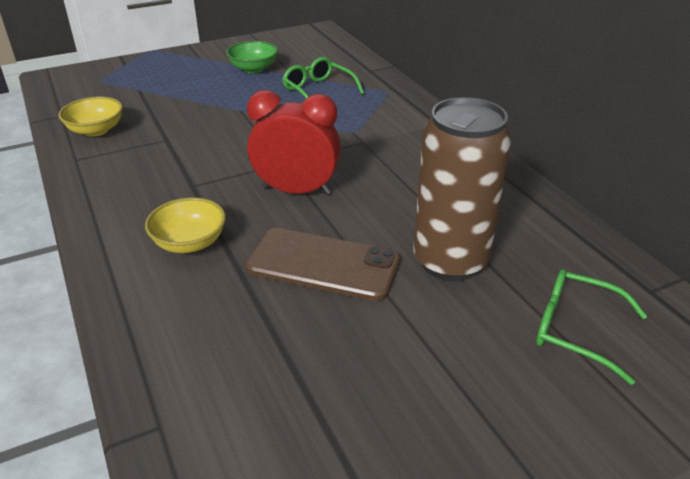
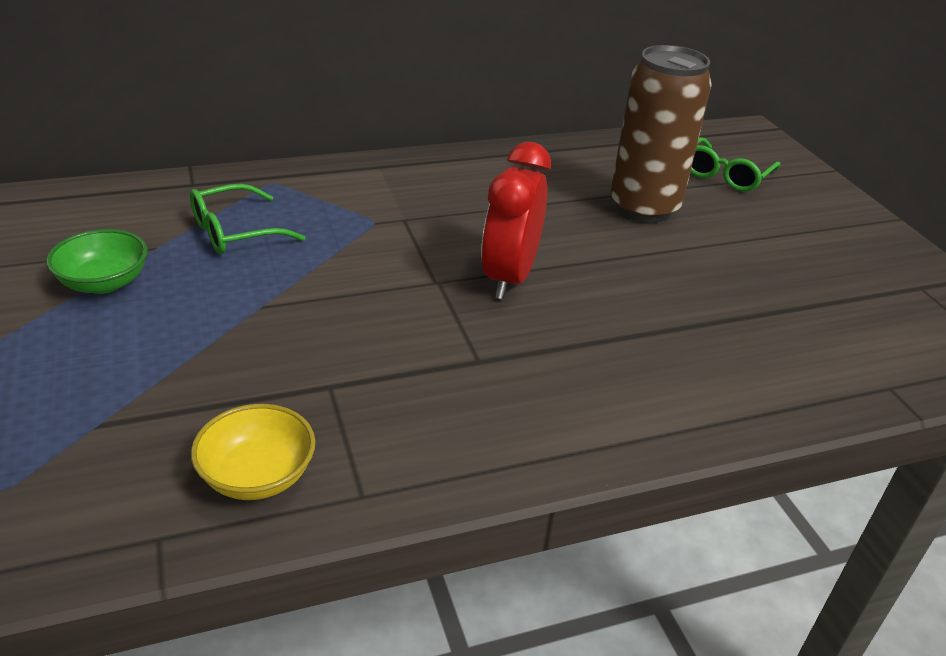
camera: 85 degrees left, 0 degrees up
(189, 243) = (614, 364): yellow bowl -> none
(323, 264) = (651, 275): brown phone -> none

